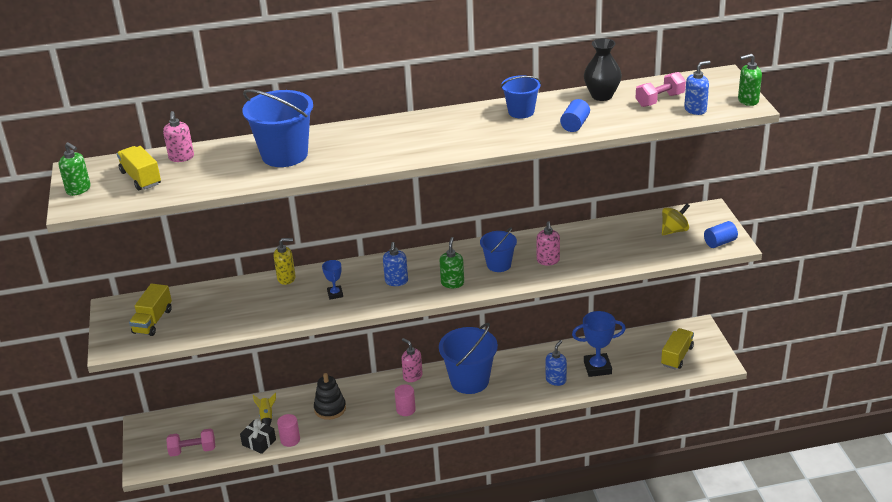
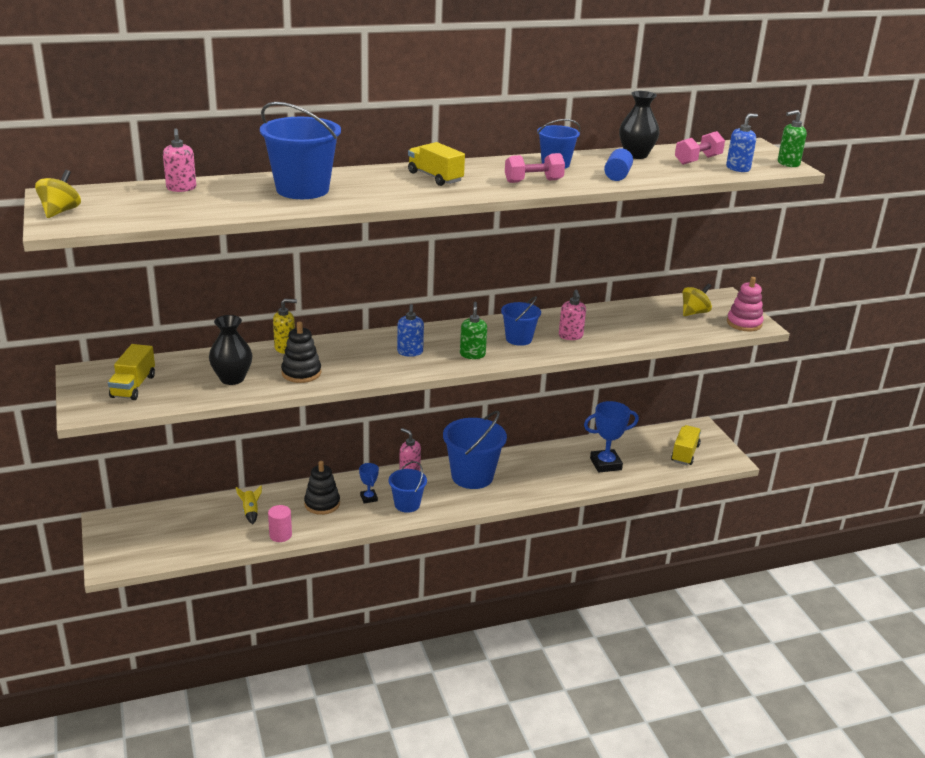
camera: 10 degrees left, 5 degrees down
(78, 189) = (60, 211): green soap dispenser -> yellow spinning top
(141, 178) = (135, 204): yellow truck -> yellow truck (435, 177)
(192, 450) = (167, 547): pink dumbbell -> pink dumbbell (533, 181)
(236, 312) = (232, 378): none -> black vase
(259, 442) = (244, 538): black gift -> none
(297, 305) = (301, 373): none -> black stacking toy
(335, 294) = (343, 363): blue trophy -> blue trophy (368, 498)
(406, 409) = (407, 504): pink cylinder -> blue bucket
(556, 380) = (564, 475): blue soap dispenser -> none
(720, 242) = (744, 323): blue cylinder -> pink stacking toy

